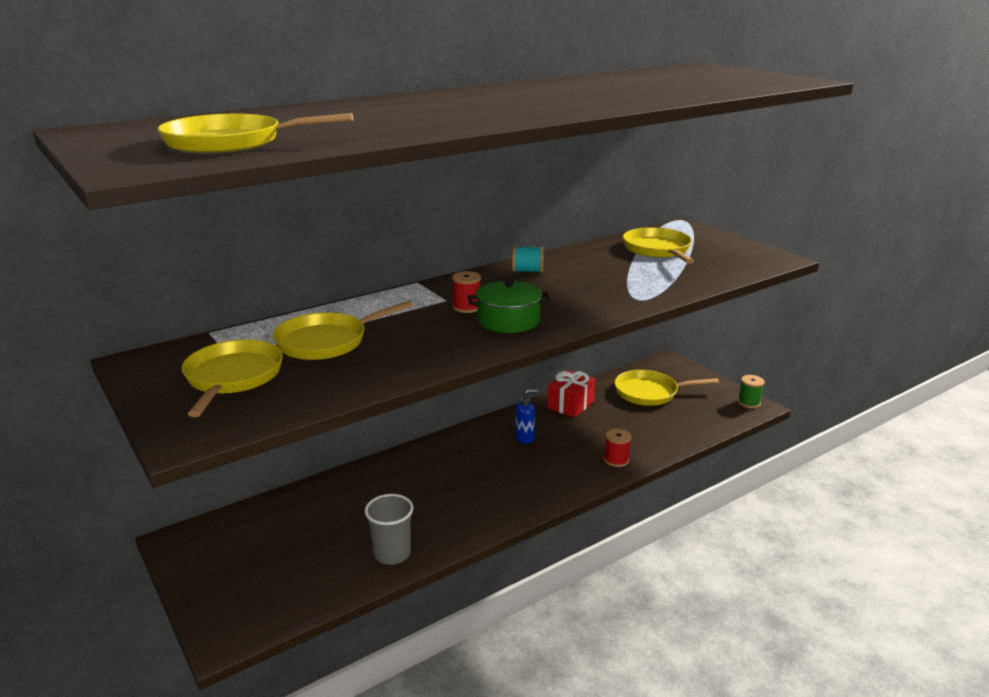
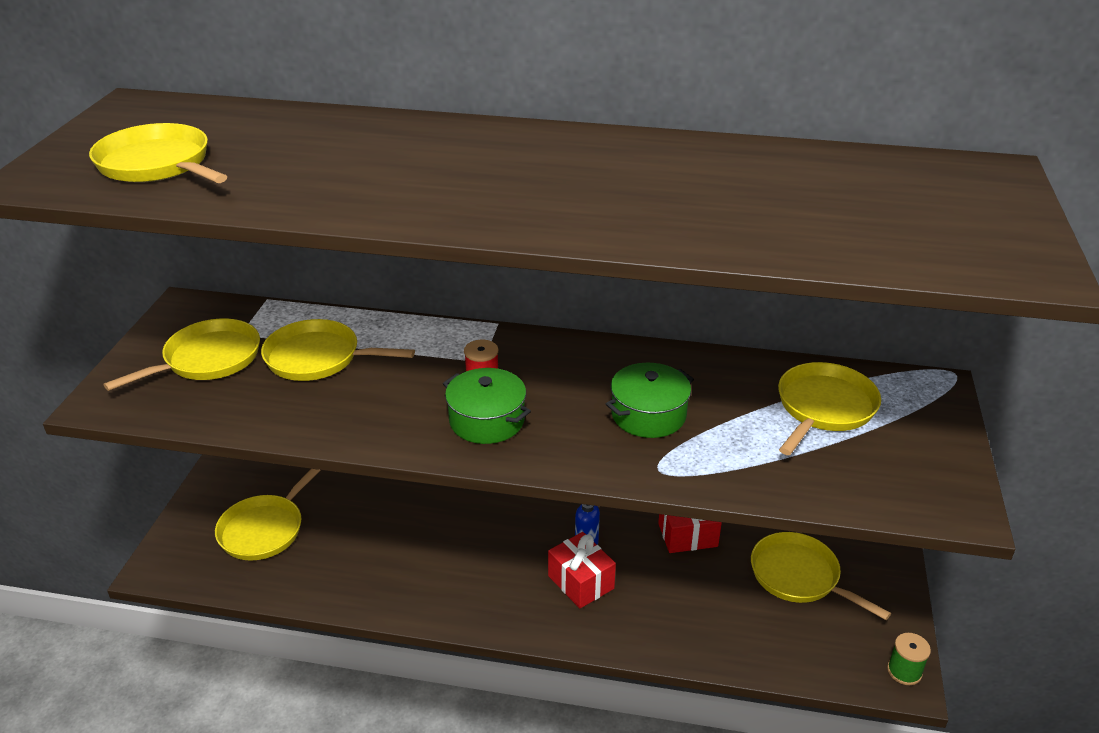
camera: 45 degrees right, 10 degrees up
(285, 557) = (265, 529): none -> yellow pan
(392, 554) = (329, 583): grey cup -> none
(527, 271) = (620, 363): turquoise spool -> none
(551, 456) = (581, 582): none -> red gift
(588, 283) = (648, 415): none -> green pot
(616, 460) = (636, 632): red spool -> none

